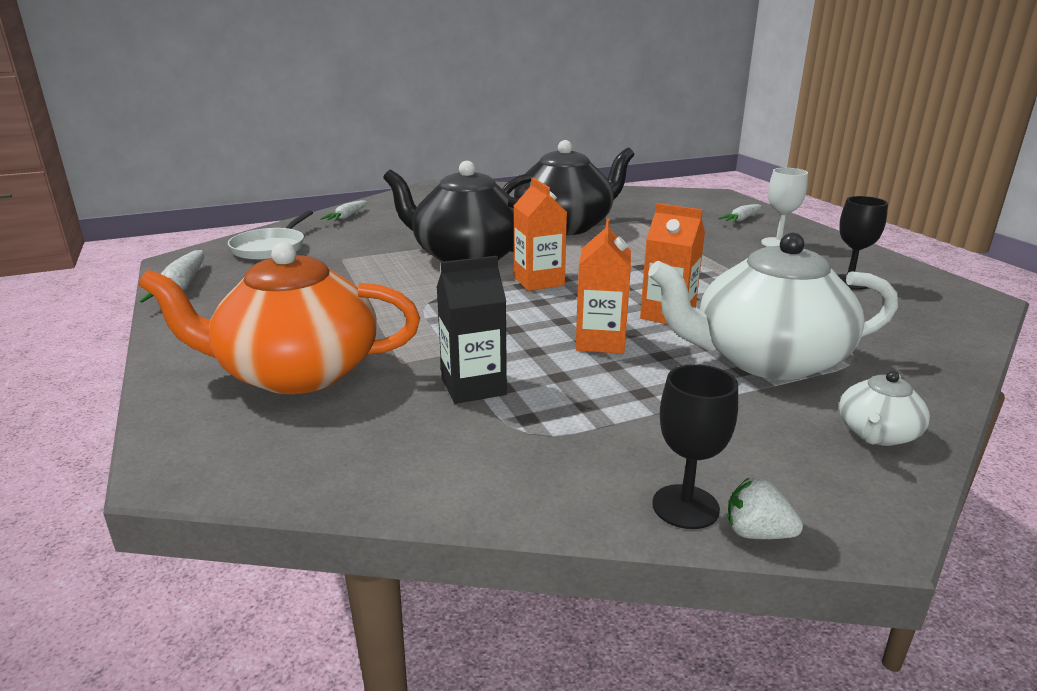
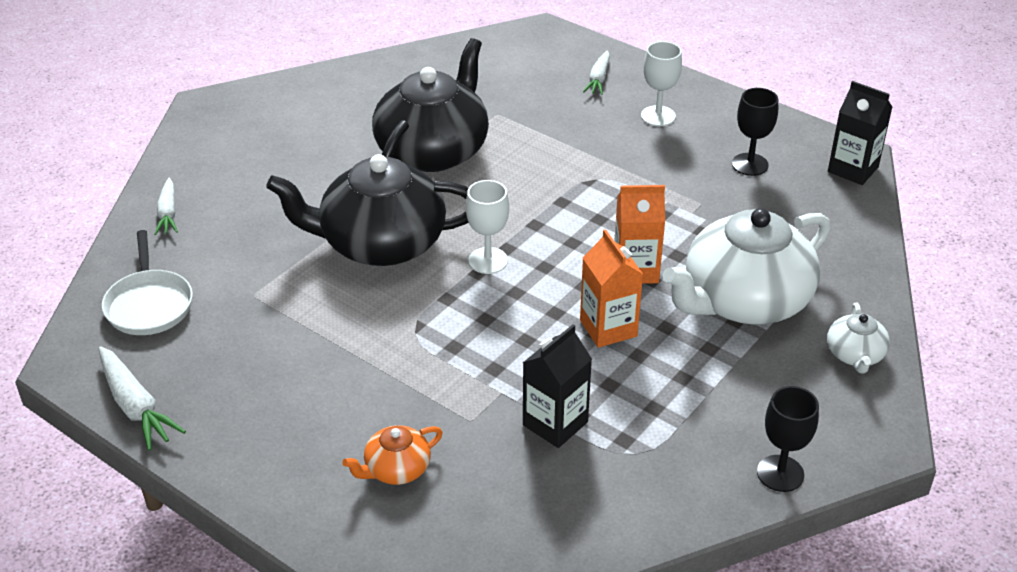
camera: 30 degrees left, 15 degrees up
(296, 372) = (396, 469): orange teapot -> orange teapot, size x0.45
(538, 281) = (488, 260): orange carton -> white goblet
(757, 533) = (831, 475): white strawberry -> none
(969, 306) = (853, 169): none -> black carton

